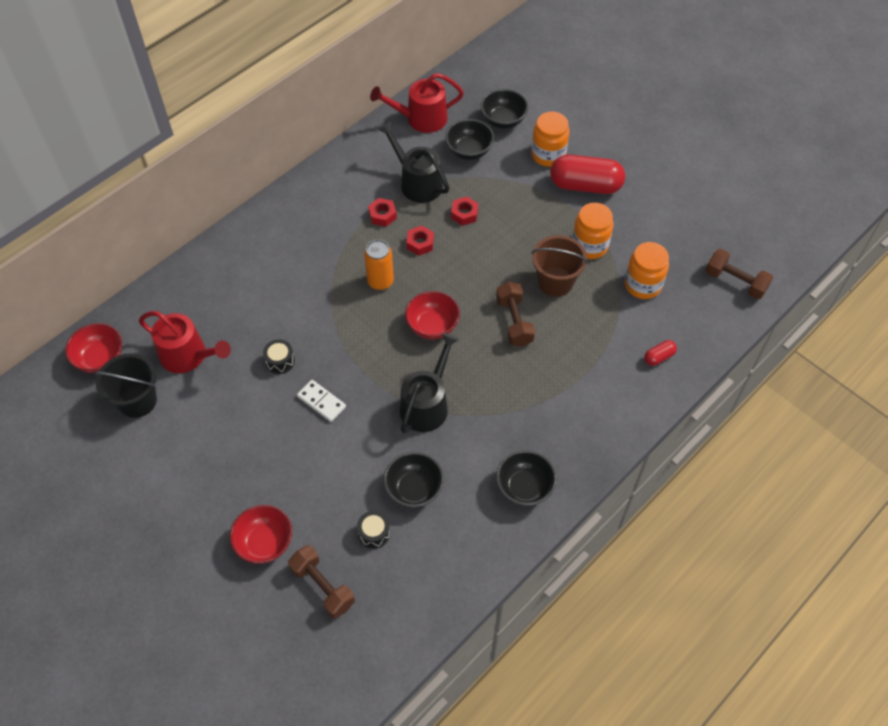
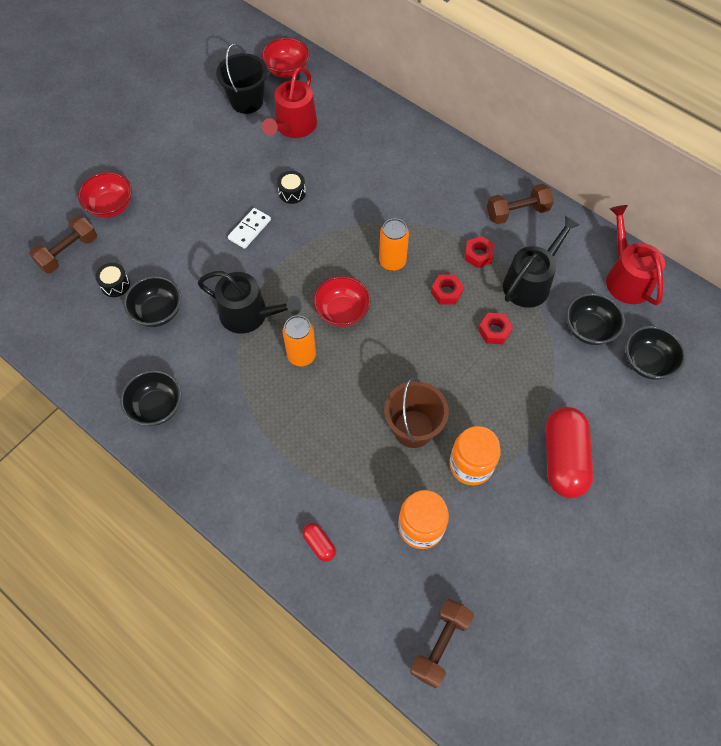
camera: 85 degrees right, 5 degrees up
(476, 361) = (301, 355): none -> orange can
(514, 321) = (354, 388): brown dumbbell -> brown dumbbell (517, 212)
(548, 155) = (603, 415): orange jar -> none

